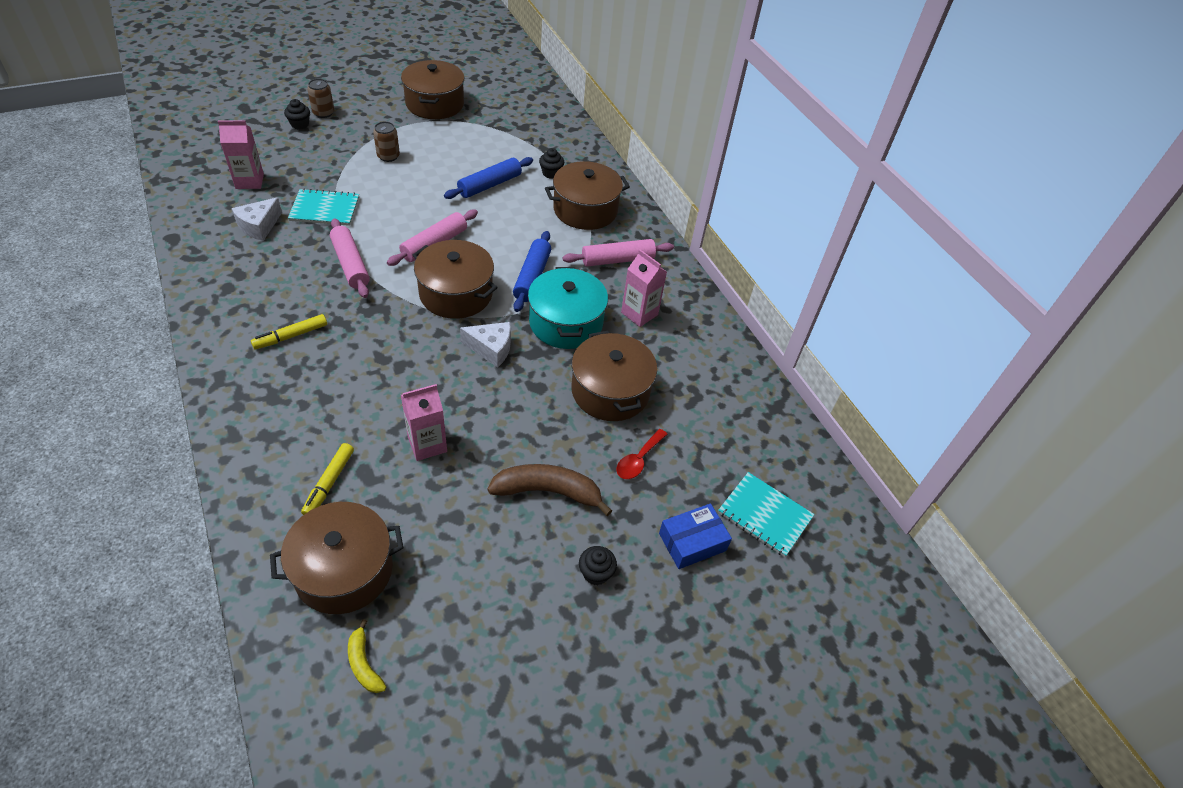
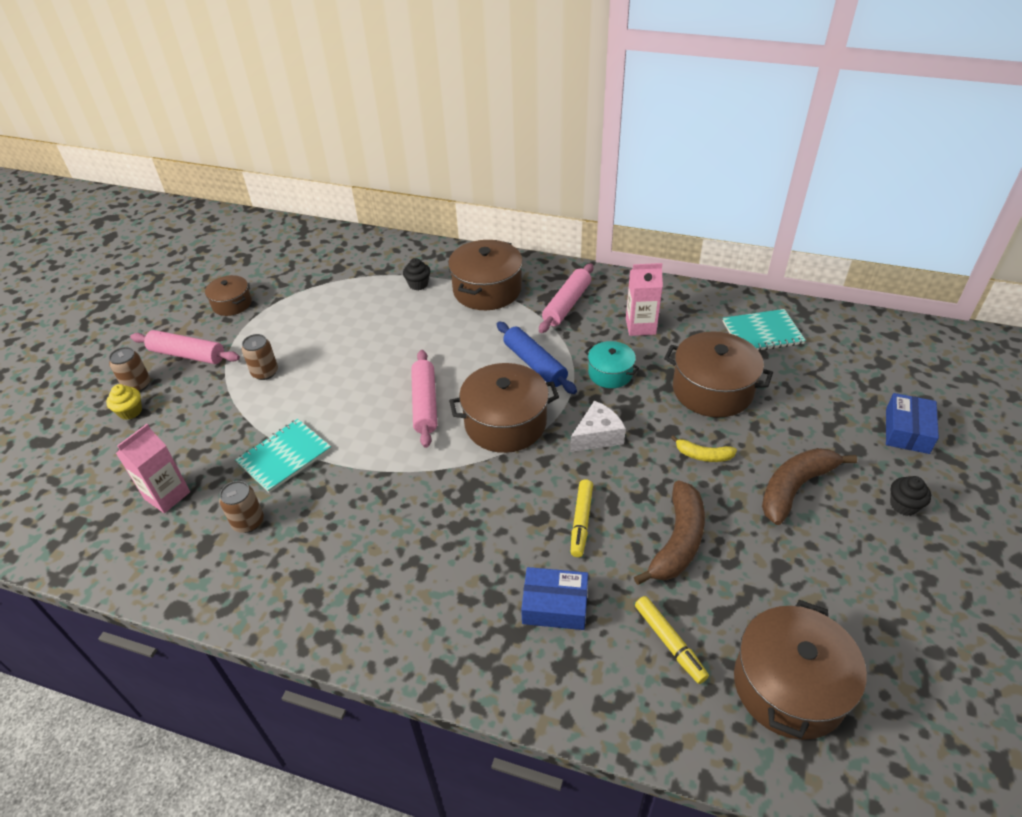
camera: 40 degrees left, 5 degrees down
(259, 226) = (248, 522): white cheese -> brown can
(291, 336) = (441, 575): yellow marker -> yellow marker (581, 521)
(300, 124) = (130, 411): black cupcake -> yellow cupcake
(312, 406) = (555, 605): none -> blue box
(351, 264) = (386, 477): pink rolling pin -> pink rolling pin (187, 354)
(364, 664) = (912, 726): yellow banana -> yellow banana (703, 455)
(427, 444) = (678, 541): pink carton -> brown banana
(434, 104) = (232, 304): brown pot -> brown pot, size x0.57
(490, 185) = (388, 328): blue rolling pin -> none
(566, 323) = (610, 373): turquoise pot -> turquoise pot, size x0.57
(638, 460) = (800, 415): red spoon -> none
(765, 515) = (906, 377): turquoise notebook -> turquoise notebook (762, 333)

